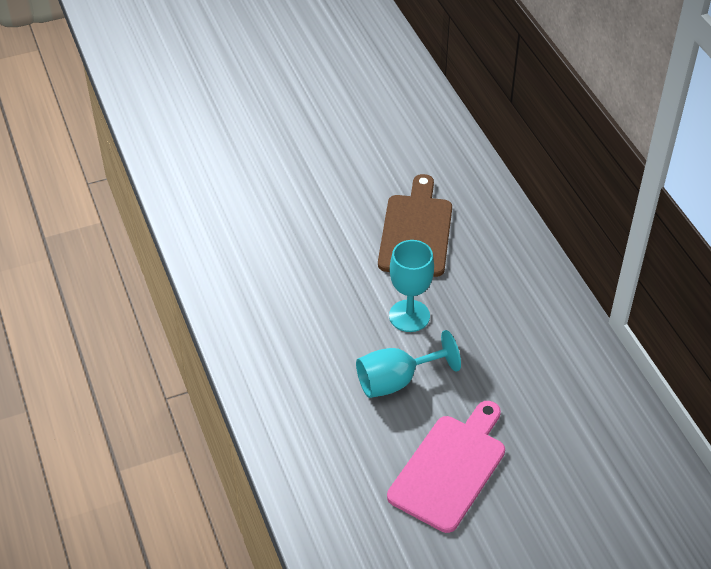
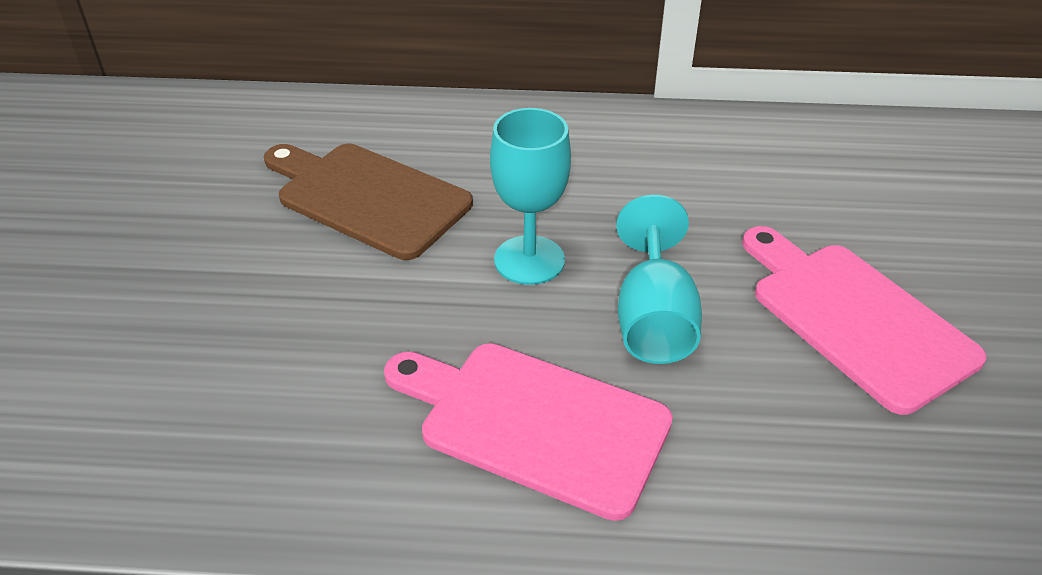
camera: 65 degrees left, 5 degrees down
(301, 357) = (534, 423): none -> pink cutting board

